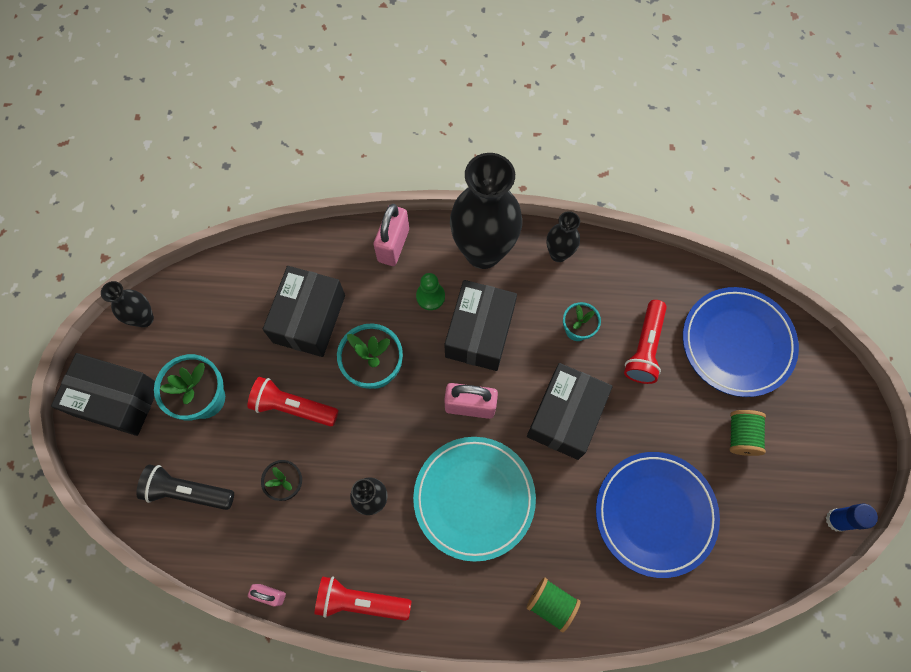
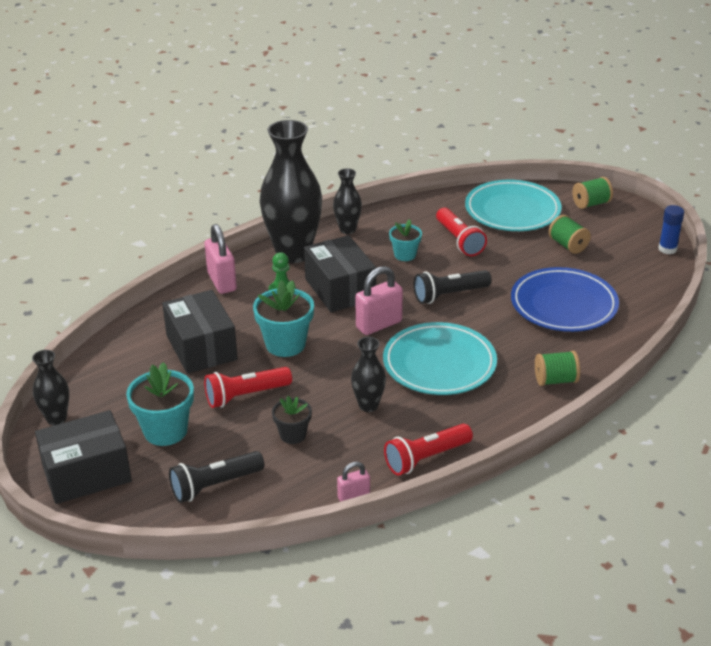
camera: 40 degrees left, 35 degrees down
(565, 416) = (449, 295): black box -> black flashlight
(737, 343) = (512, 211): blue plate -> turquoise plate
(827, 393) = (591, 204): none -> green spool

